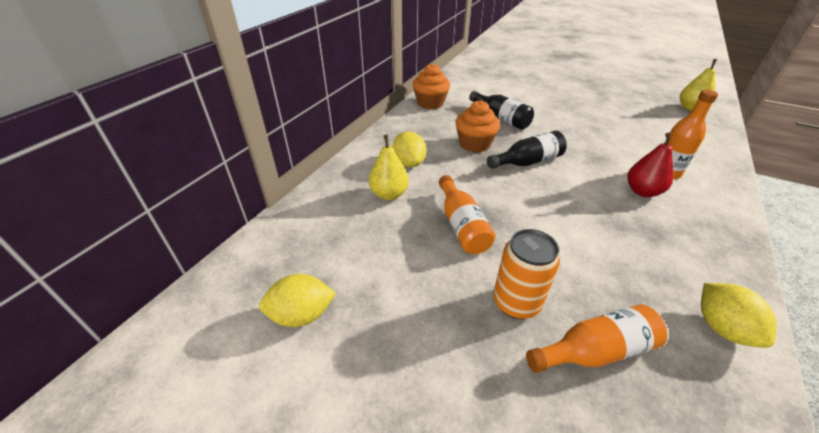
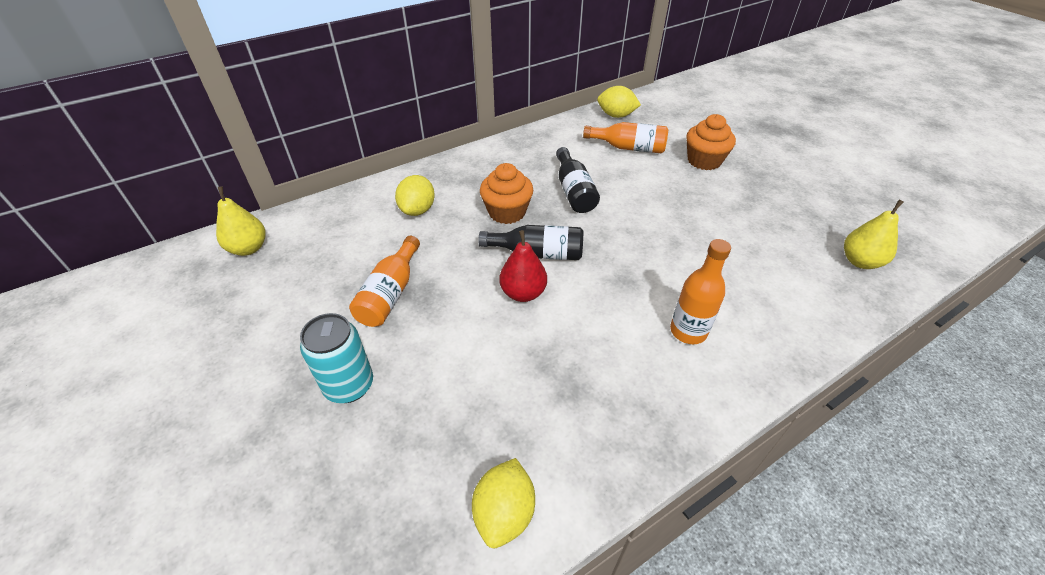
camera: 30 degrees right, 5 degrees up
(302, 315) = (191, 312): yellow lemon -> yellow lemon (616, 115)
(389, 194) = (364, 236): yellow pear -> yellow pear (249, 248)
(430, 103) = (518, 147): orange cupcake -> orange cupcake (704, 161)
(516, 303) = (349, 385): orange can -> turquoise can
(595, 351) = (361, 461): orange bottle -> orange bottle (628, 148)
(642, 191) = (624, 340): red pear -> red pear (523, 293)

